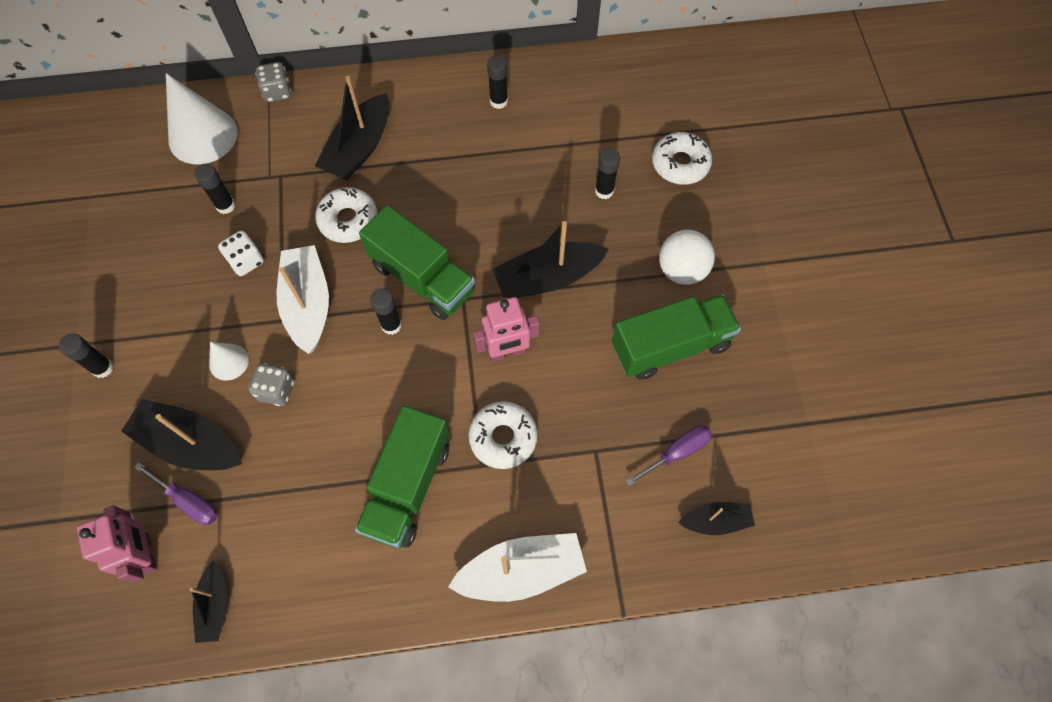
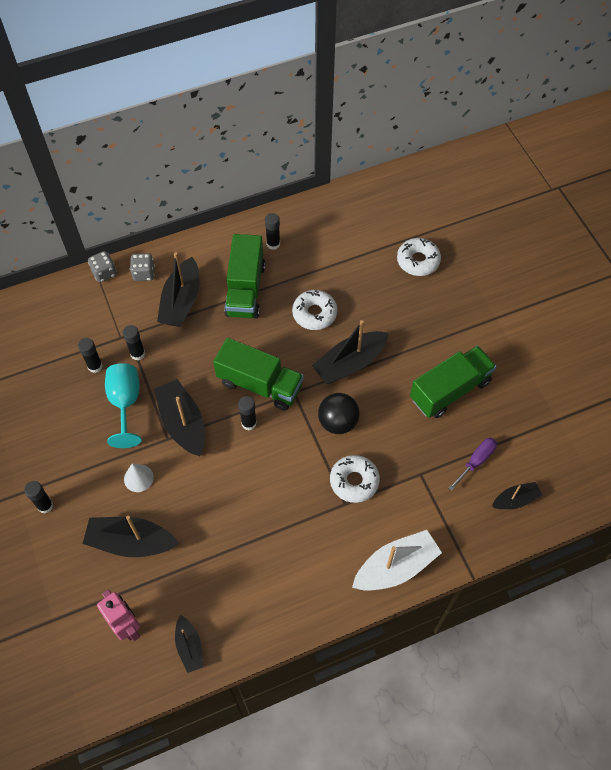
camera: 15 degrees left, 5 degrees down
(189, 501) = (144, 582): purple screwdriver -> none
(203, 136) = (58, 318): white cone -> none
(246, 261) = (125, 403): white dice -> turquoise goblet
(276, 390) = (181, 489): grey dice -> grey dice (144, 273)
(308, 304) = (183, 423): white boat -> black boat
(348, 220) = (191, 355): white donut -> white donut (314, 313)
(408, 486) = (298, 531): green truck -> green truck (245, 289)
(507, 352) = (338, 422): pink robot -> black ball
(604, 191) = (370, 292): black glue stick -> black glue stick (137, 354)
(681, 270) = (441, 336): white ball -> none

